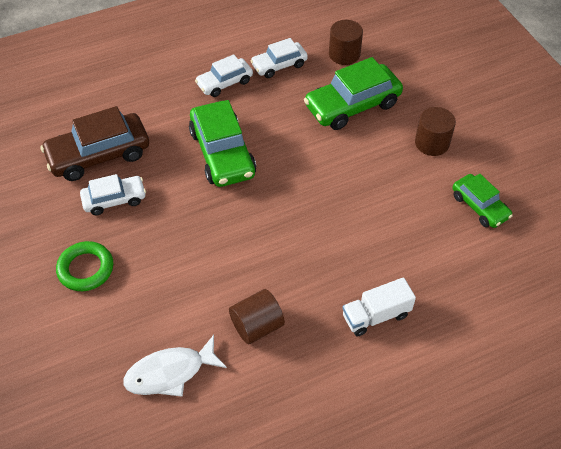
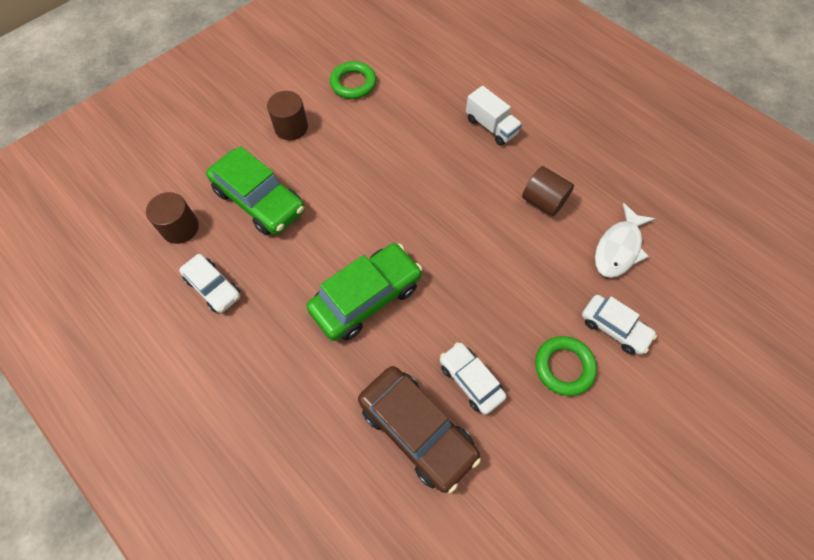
camera: 110 degrees left, 10 degrees up
(170, 372) = (618, 248): white fish -> white fish turned 75 degrees clockwise
(224, 83) = (258, 335): white car -> white car (614, 328)
(479, 206) = (353, 83): green car -> green ring

